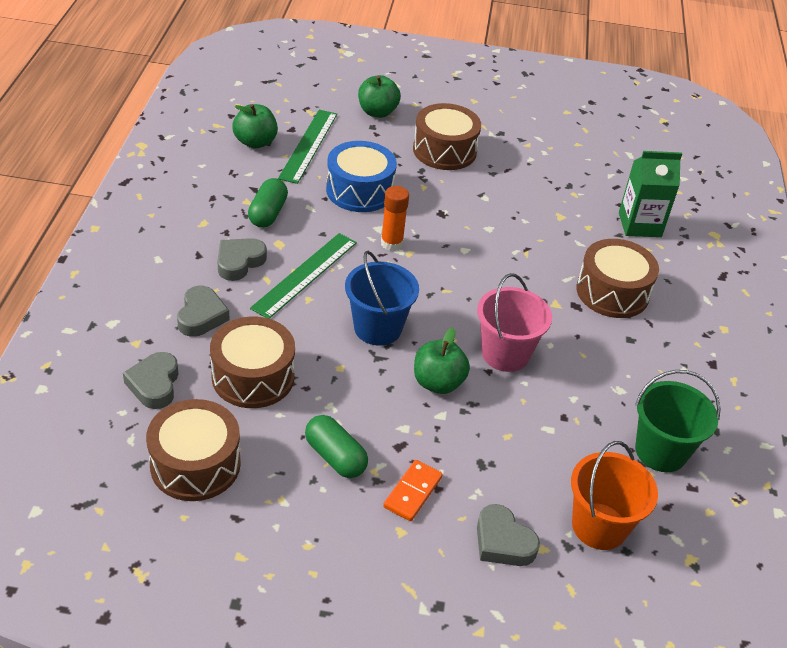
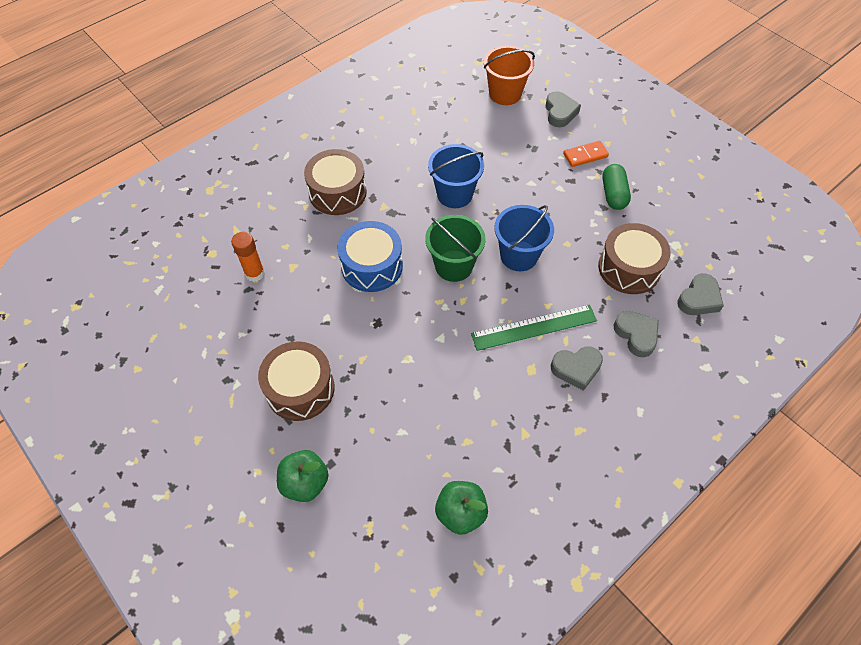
camera: 135 degrees left, 15 degrees up
(195, 464) = (699, 233): brown drum -> none
(201, 316) = (636, 335): grey heart -> grey heart turned 105 degrees clockwise
(268, 213) = (517, 407): green capsule -> none
(308, 145) = (414, 475): green ruler -> none
(360, 190) = (419, 386): blue drum -> blue drum (372, 266)
(391, 243) = (444, 317): orange glue stick -> orange glue stick (255, 273)
(438, 383) = (514, 200): green apple -> none
(505, 354) = (454, 194): pink bucket -> blue bucket
(639, 225) = (248, 226): green carton -> none
(660, 451) = (432, 103): green bucket -> green bucket (453, 266)

